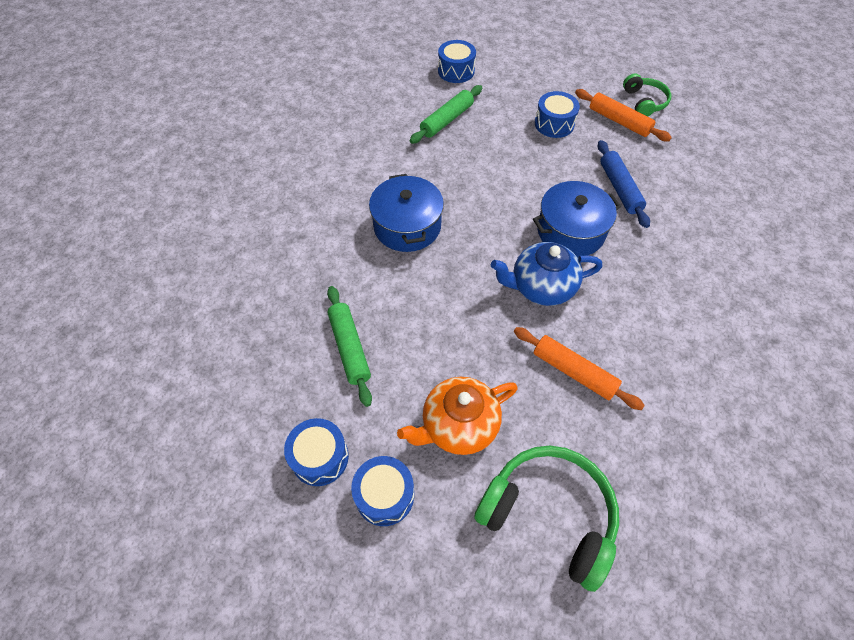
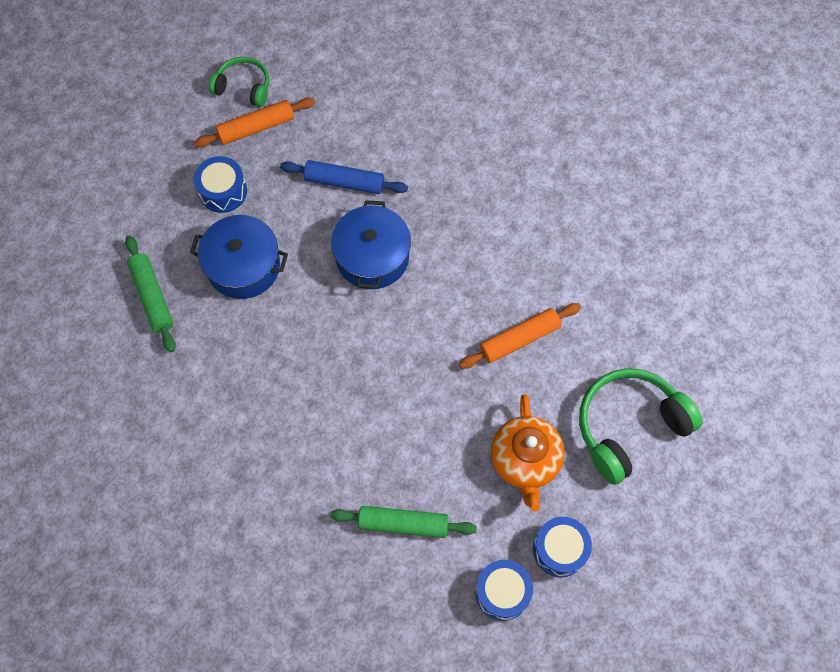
camera: 65 degrees left, 10 degrees up
(407, 226) = (283, 407): blue pot -> blue pot (243, 266)
(456, 71) = (75, 247): blue drum -> none
(541, 287) = (421, 318): blue teapot -> none

